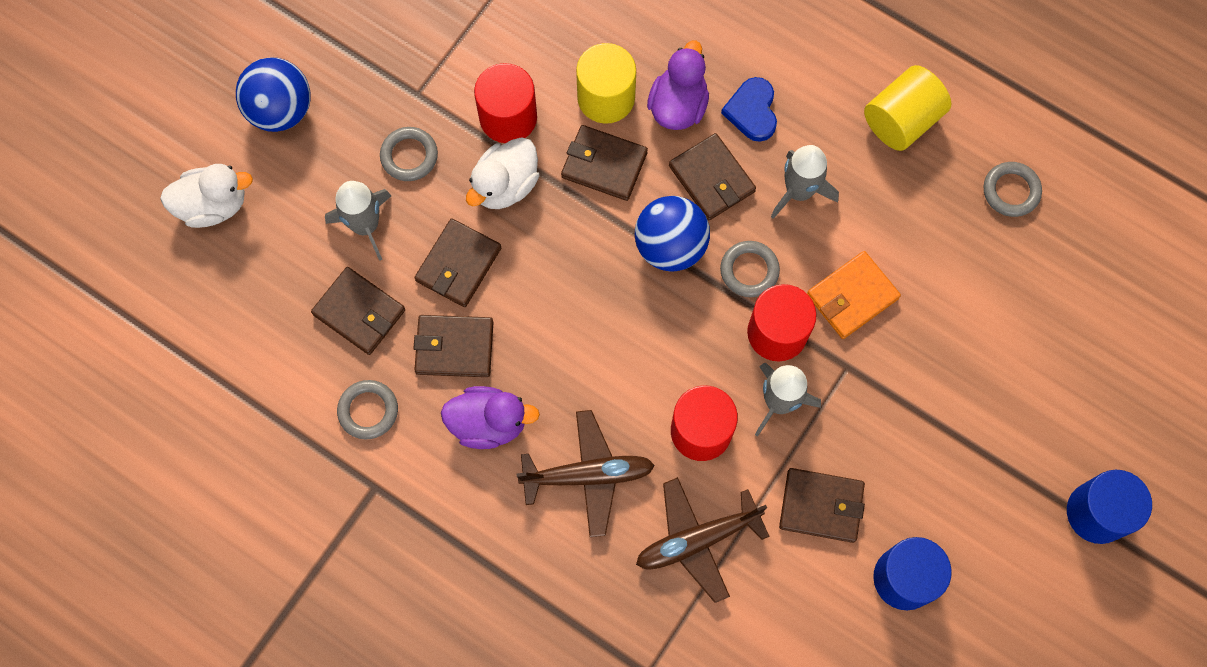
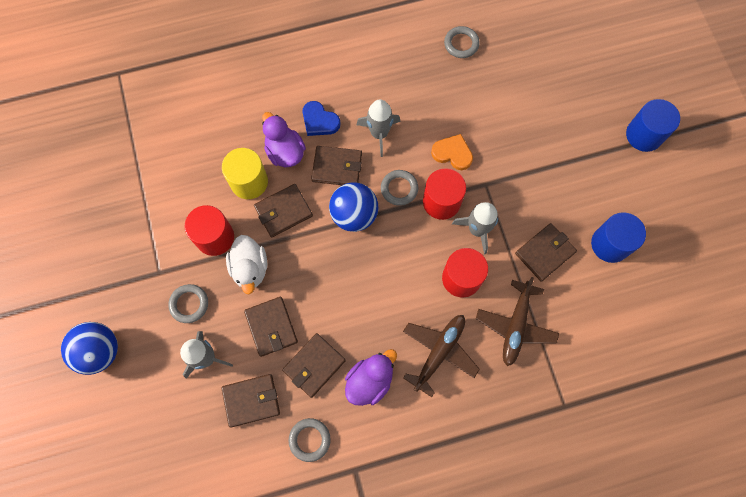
camera: 50 degrees left, 0 degrees up
(213, 205) = (119, 432): white duck -> none
(852, 296) = (452, 153): orange wallet -> orange heart
(901, 120) = (385, 60): yellow cylinder -> none

